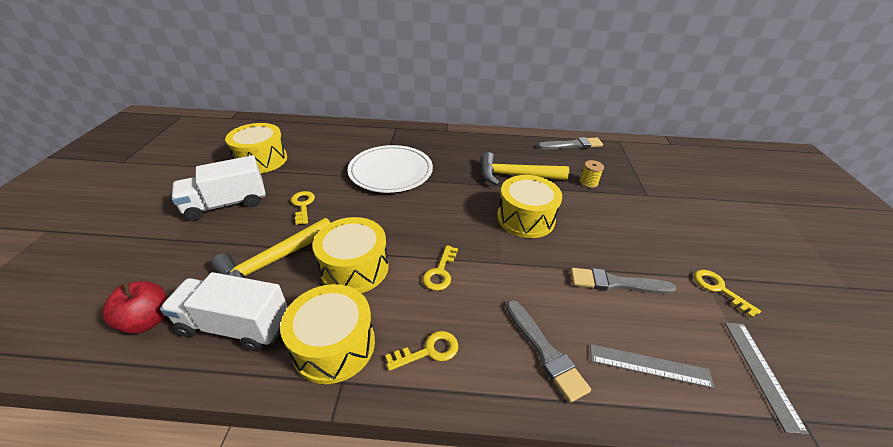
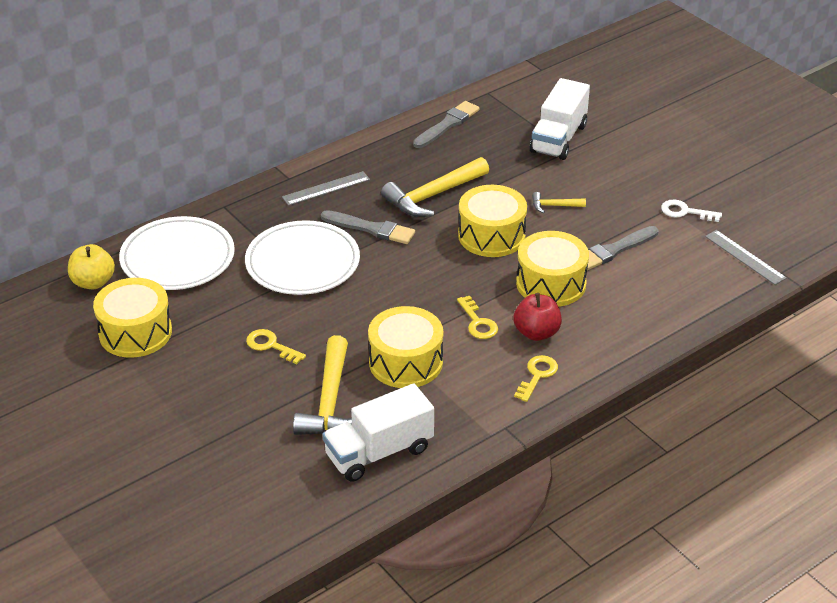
camera: 40 degrees left, 0 degrees up
(148, 320) = (305, 495): red apple -> red apple (536, 333)
(227, 204) = (191, 391): white truck -> white truck (558, 138)
(288, 129) = (93, 282): none -> yellow apple
(334, 345) = (469, 414): yellow drum -> yellow drum (551, 283)
(338, 138) = (177, 258): none -> white plate
(544, 351) = (610, 327): grey brush -> grey brush (371, 229)
(588, 182) = (508, 165): yellow spool -> none
(596, 223) = (554, 206): none -> yellow hammer
(649, 365) = (680, 294): grey ruler -> grey ruler (326, 188)
(718, 289) = (685, 212): yellow key -> white key

